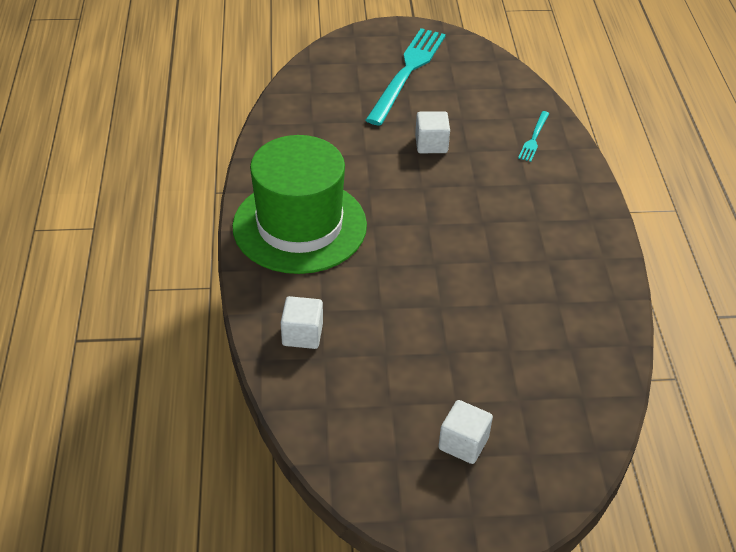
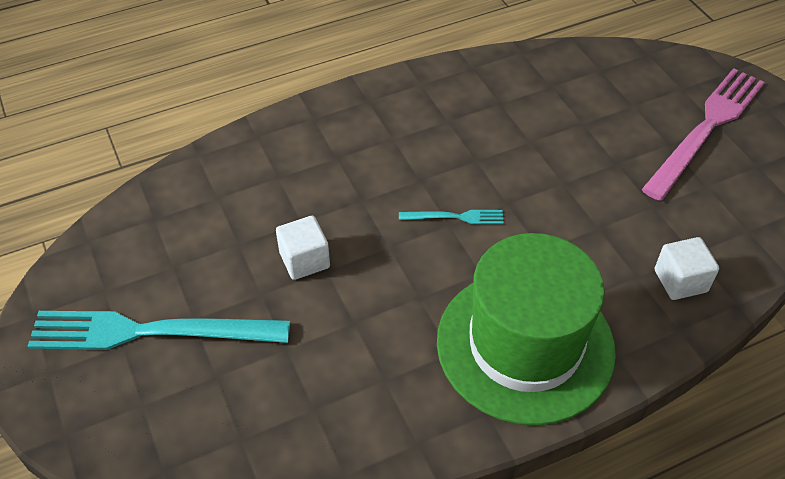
camera: 110 degrees left, 5 degrees up
(463, 443) = (706, 128): white cube -> pink fork
(534, 138) = (250, 168): turquoise fork -> turquoise fork (455, 217)

